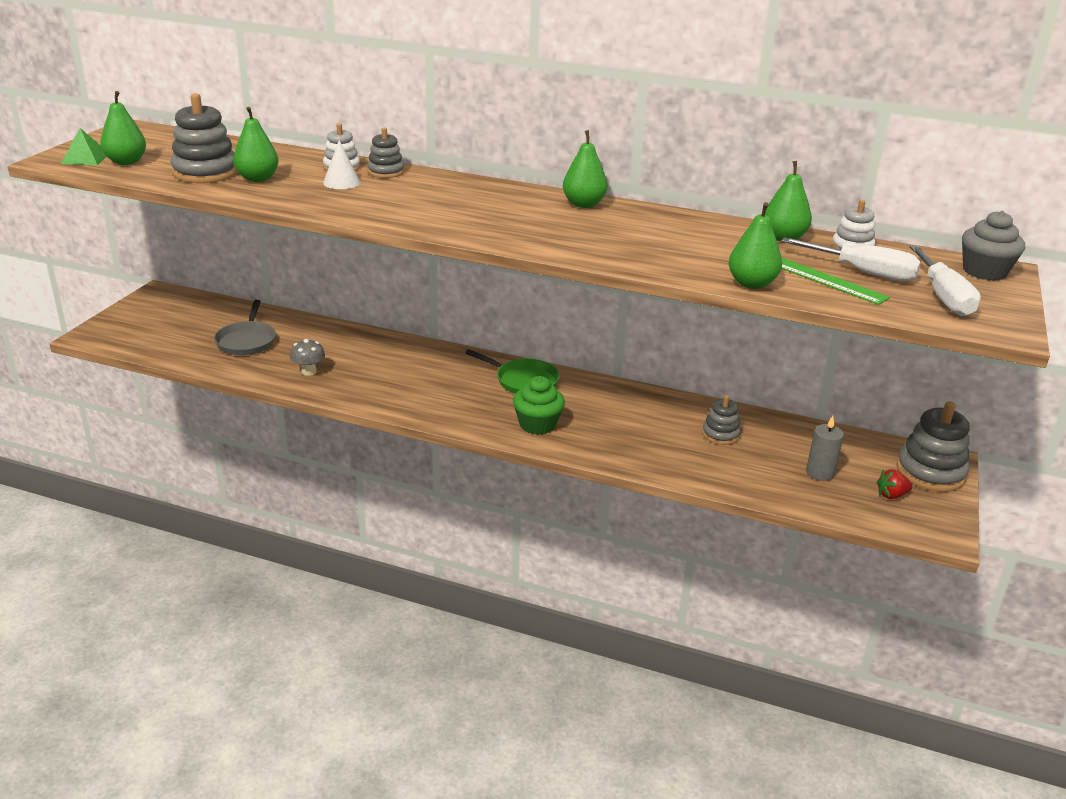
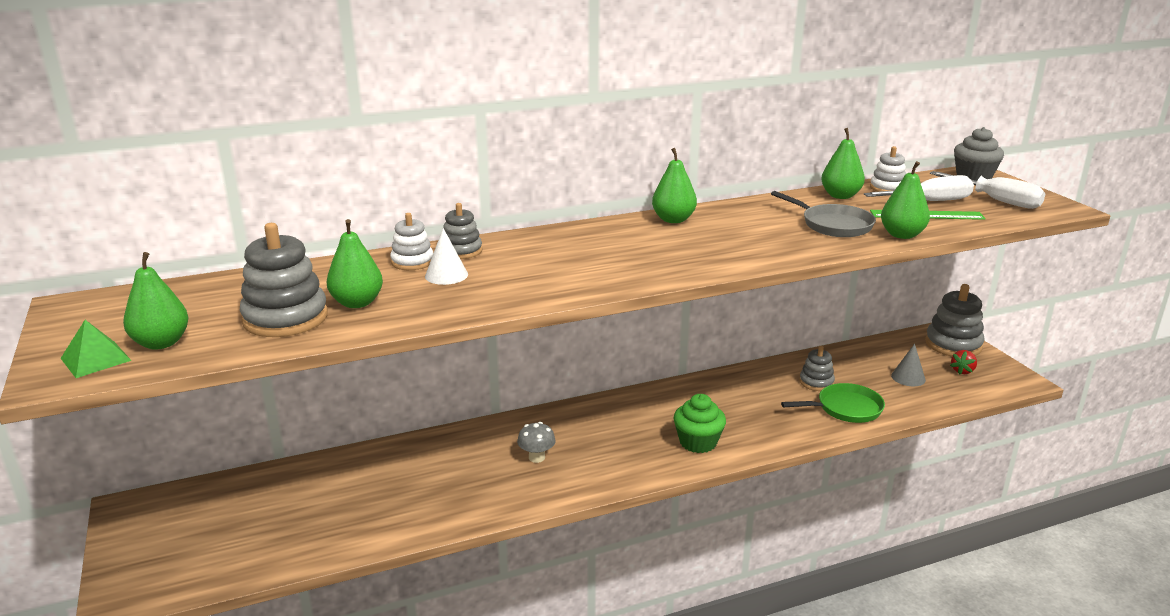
camera: 40 degrees left, 5 degrees down
(247, 341) = (323, 506): grey pan -> grey pan (833, 225)
(308, 371) = (438, 502): grey mushroom -> grey mushroom (536, 457)
(523, 381) = (628, 412): green pan -> green pan (845, 408)
(820, 473) = (908, 377): grey candle -> grey cone

